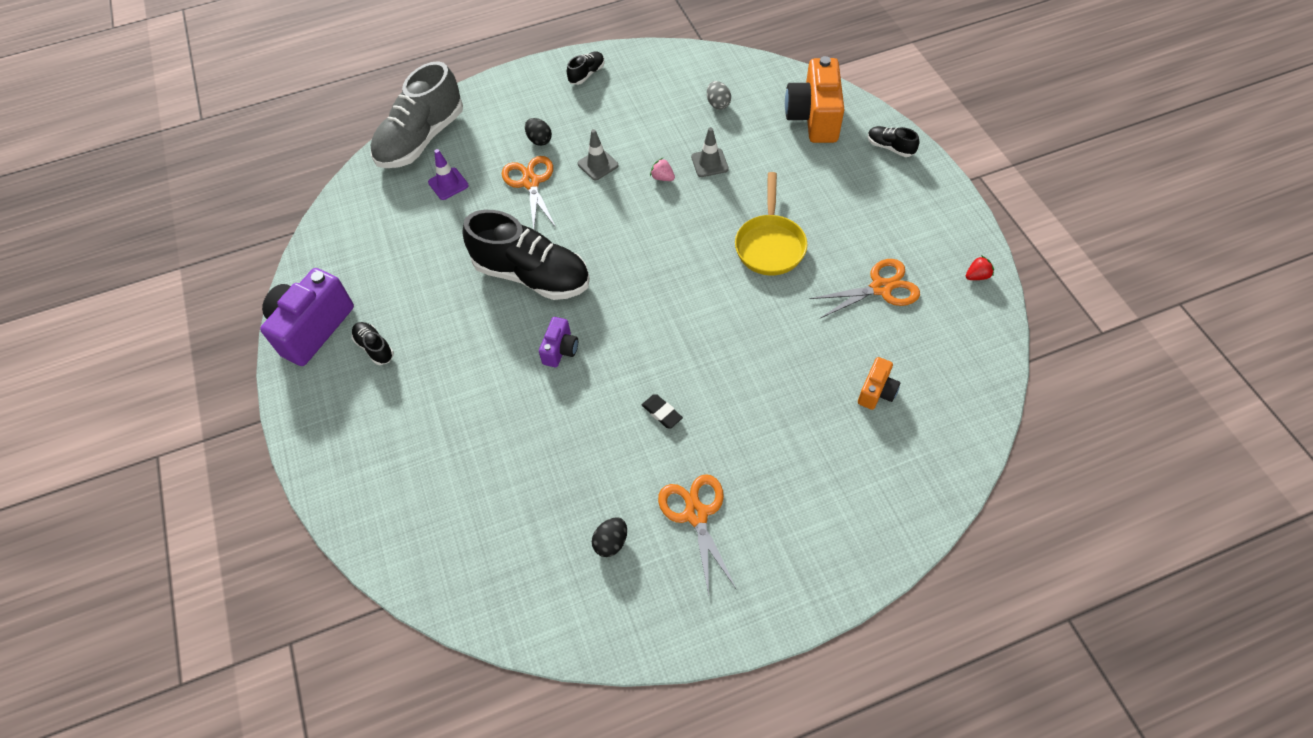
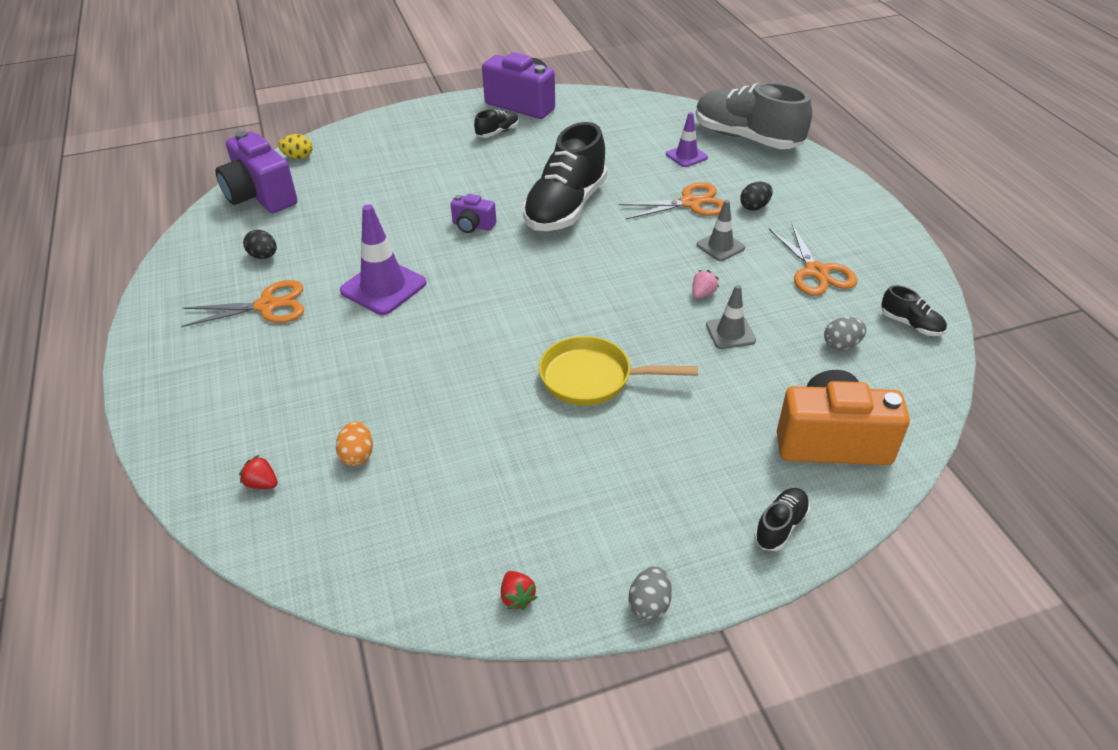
camera: 90 degrees right, 15 degrees down
(401, 560) = (298, 157): none -> yellow egg
(488, 581) = (260, 196): none -> purple camera
(587, 74) = (871, 237): black shoe -> black shoe (911, 324)
(662, 413) = (383, 287): black eraser -> purple traffic cone
(876, 391) = (357, 455): orange camera -> orange egg
(881, 288) = (511, 479): orange scissors -> orange scissors (816, 272)
(919, 454) = (262, 483): none -> red strawberry
(964, 210) = (649, 604): none -> grey egg

